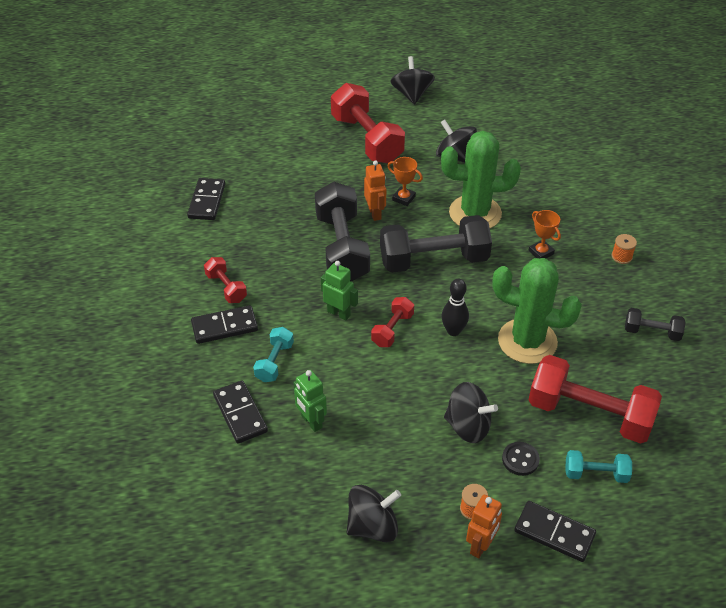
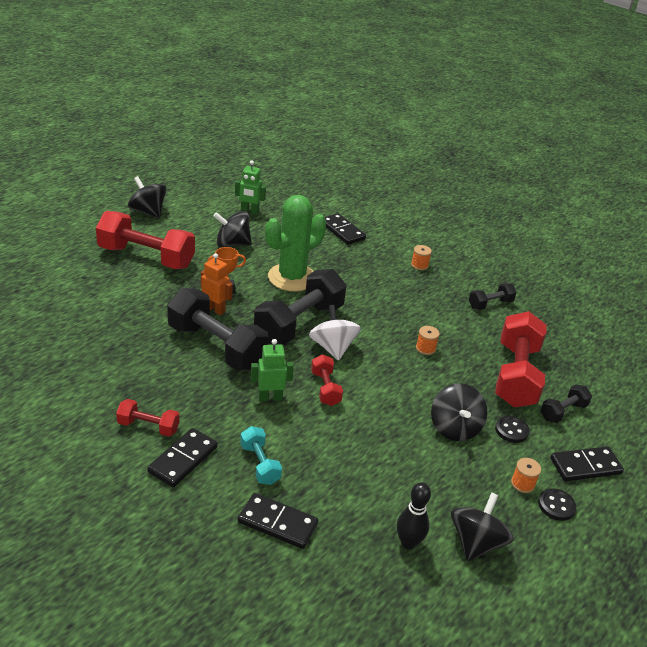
camera: 45 degrees left, 10 degrees down
(206, 201) = (48, 363): black domino -> black domino (342, 231)
(311, 422) = (342, 493): green robot -> green robot (249, 211)
(439, 297) = (333, 347): none -> white spinning top
(453, 331) = (369, 366): black bowling pin -> black bowling pin (408, 542)
(468, 426) = (454, 428): black spinning top -> black spinning top turned 105 degrees clockwise
(481, 546) = (556, 505): orange robot -> black button
(527, 341) = (425, 348): green cactus -> orange spool
(541, 252) = (367, 285): orange trophy -> none
(589, 414) = (515, 375): red dumbbell -> red dumbbell turned 60 degrees counterclockwise
(596, 474) = (563, 412): turquoise dumbbell -> black dumbbell

